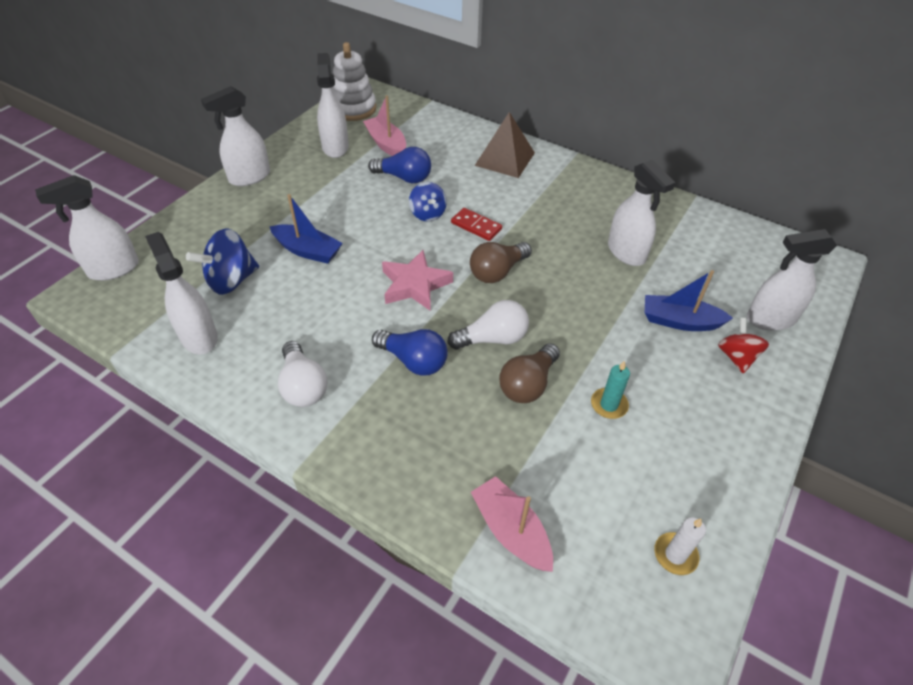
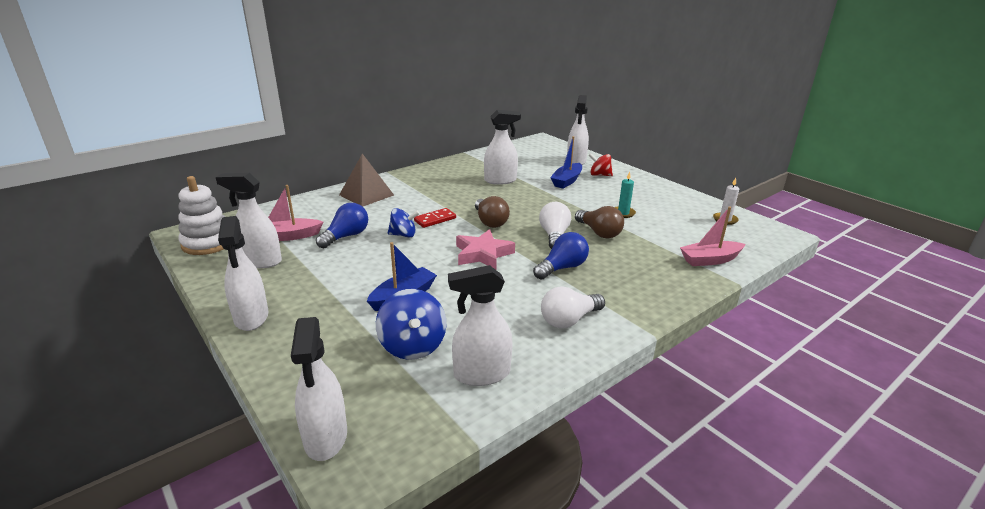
camera: 70 degrees left, 20 degrees down
(303, 386) = (569, 320): white light bulb -> white light bulb turned 150 degrees clockwise

